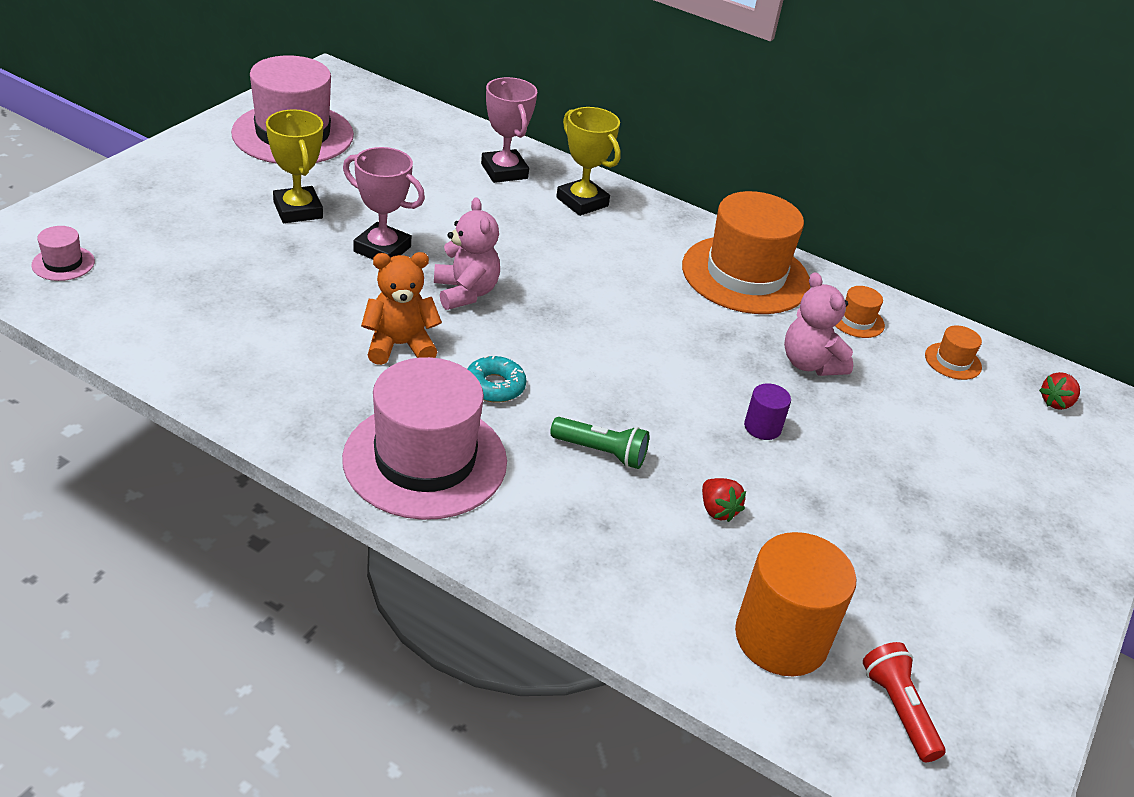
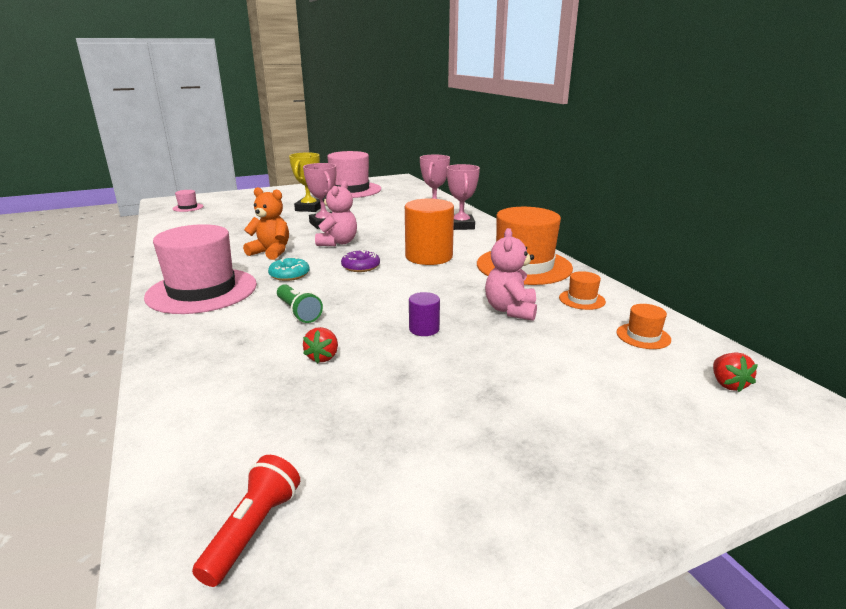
camera: 40 degrees right, 15 degrees down
(563, 338) = (360, 266): none -> purple donut
(582, 202) = (461, 226): yellow trophy -> pink trophy
(781, 638) = (245, 438): orange cylinder -> orange cylinder (429, 257)
(1056, 403) = (727, 384): red strawberry -> red strawberry turned 90 degrees counterclockwise

